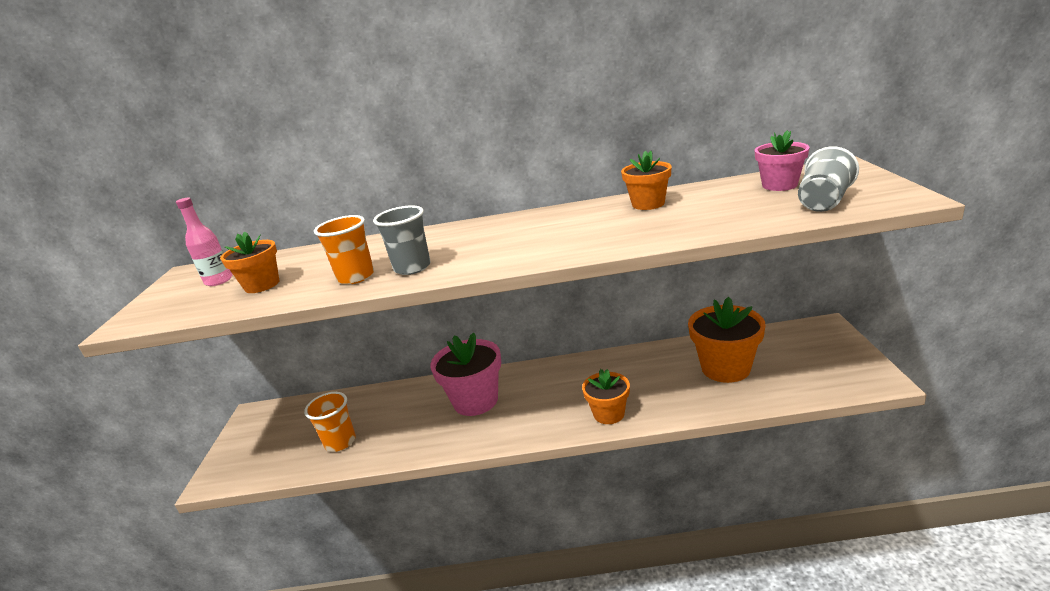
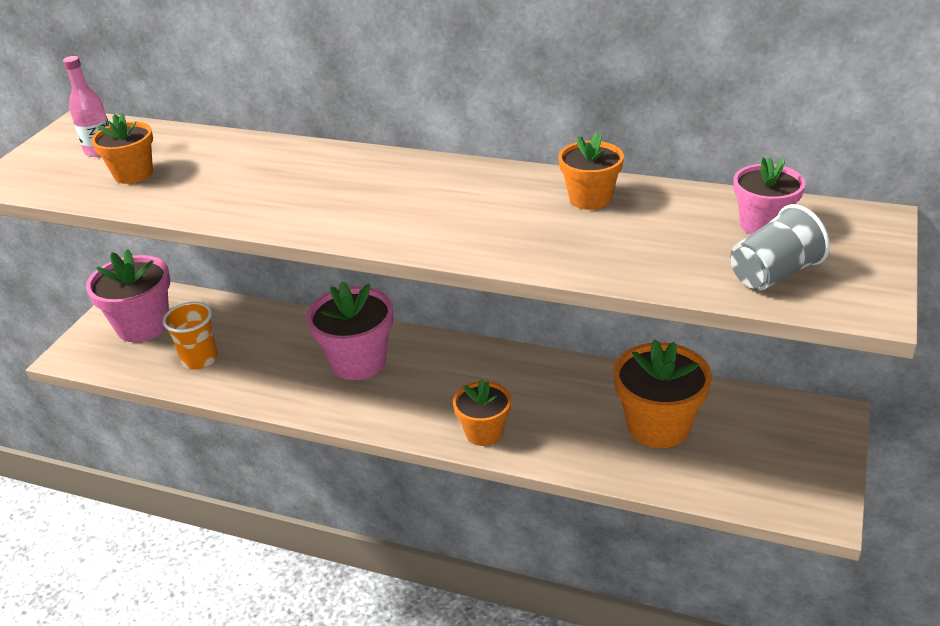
camera: 20 degrees right, 10 degrees up
(274, 434) = (143, 326): none -> pink flower pot
(356, 277) = (221, 198): orange cup -> none
(412, 267) = (280, 205): grey cup -> none

